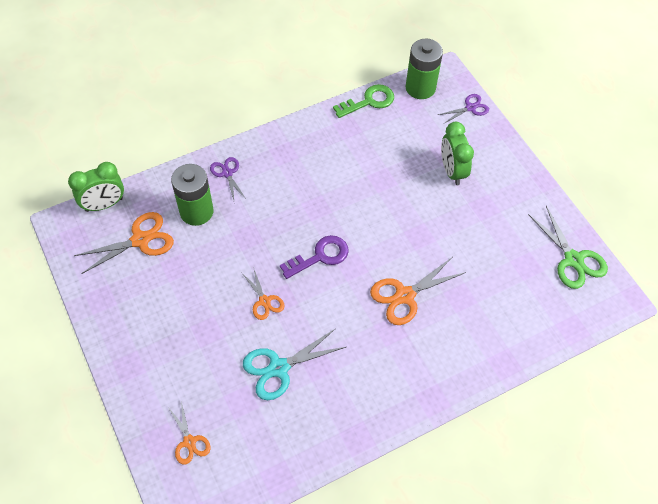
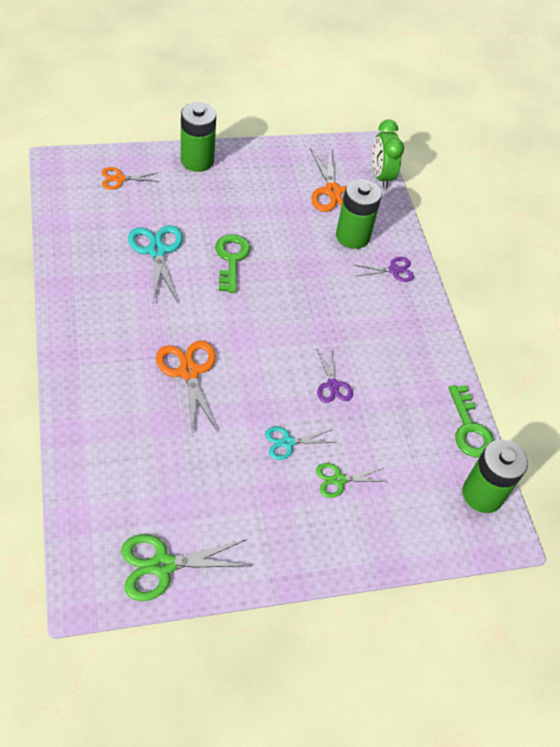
camera: 100 degrees right, 5 degrees down
(134, 375) = (197, 160): none -> green battery
(264, 301) = (231, 259): orange scissors -> green key
(320, 256) = (265, 315): purple key -> none
(437, 209) = (287, 442): none -> turquoise scissors
(452, 171) = (338, 480): green clock -> green scissors
(470, 108) = (436, 542): purple scissors -> purple scissors (332, 385)

